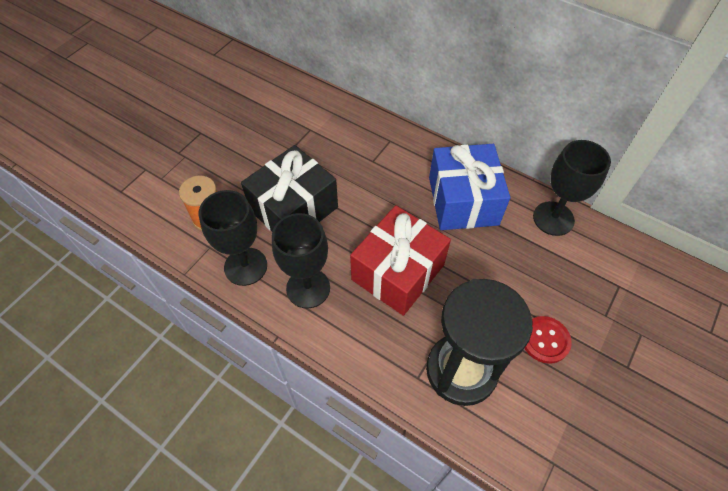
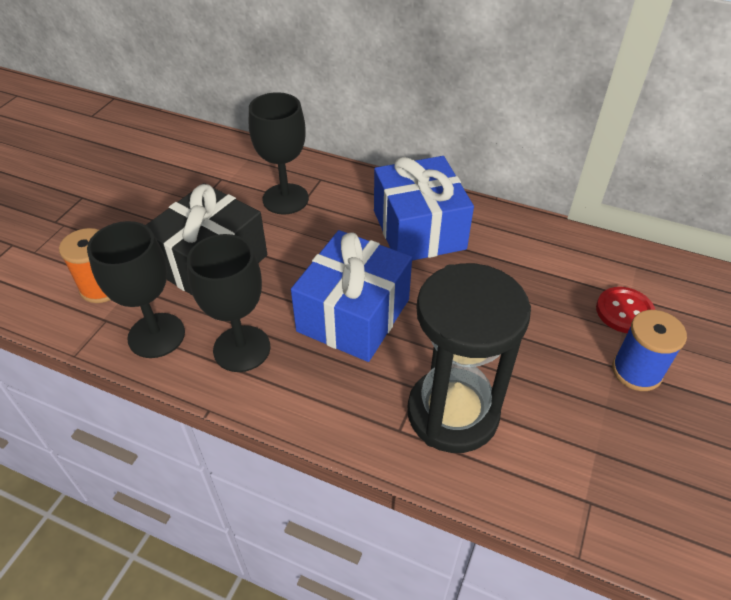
camera: 10 degrees left, 10 degrees down
(398, 272) = (353, 315): red gift -> blue gift
(545, 340) = (547, 364): red button -> red button (624, 311)
(553, 218) = (528, 234): black goblet -> black goblet (285, 199)
(617, 359) = (636, 371): none -> blue spool

